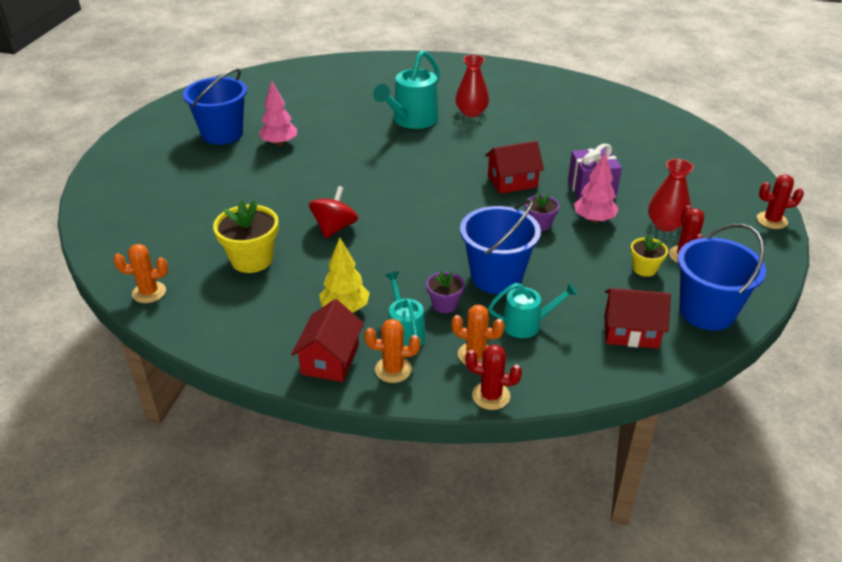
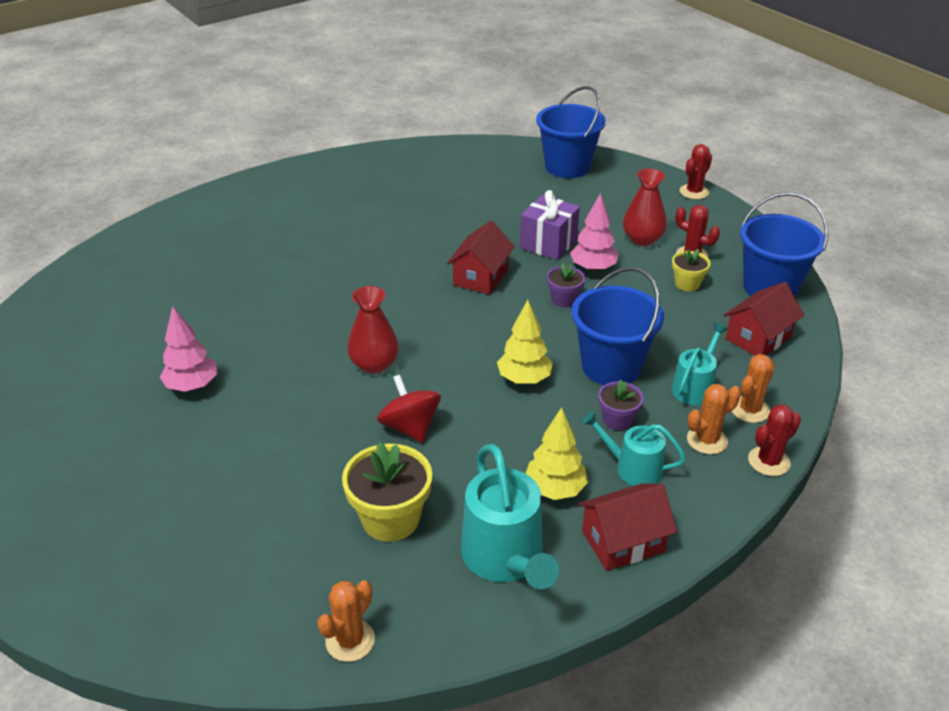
camera: 50 degrees left, 0 degrees up
(222, 134) = (99, 420): blue bucket -> blue bucket (567, 167)
(330, 359) = (623, 541): red house -> red house turned 75 degrees counterclockwise
(393, 369) = (679, 504): orange cactus -> orange cactus (749, 410)
(412, 120) = (290, 275): turquoise watering can -> turquoise watering can (505, 558)
(434, 247) = (524, 379): none -> yellow tree
(471, 112) = (333, 234): red vase -> red vase (374, 364)

